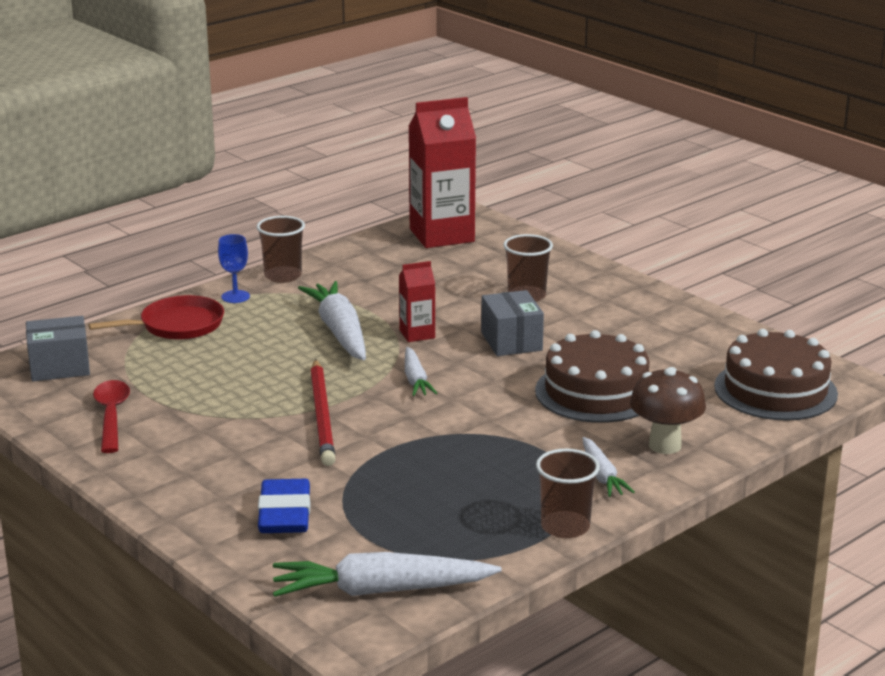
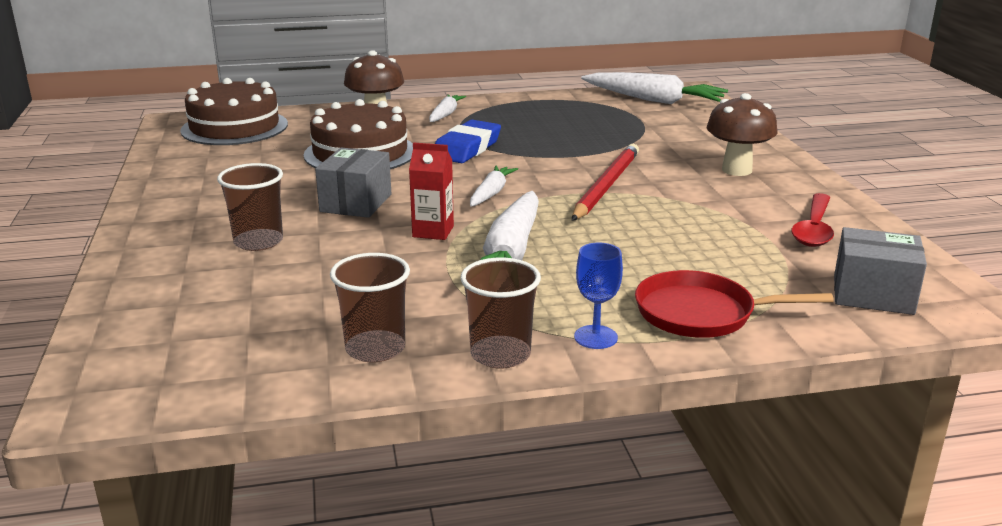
camera: 150 degrees left, 0 degrees up
(206, 473) = (736, 170): none -> brown mushroom
(285, 514) = (688, 138): blue eraser -> blue eraser (467, 148)
(441, 235) = (191, 362): red carton -> none
(565, 527) = (508, 101): brown cup -> brown cup (375, 349)

